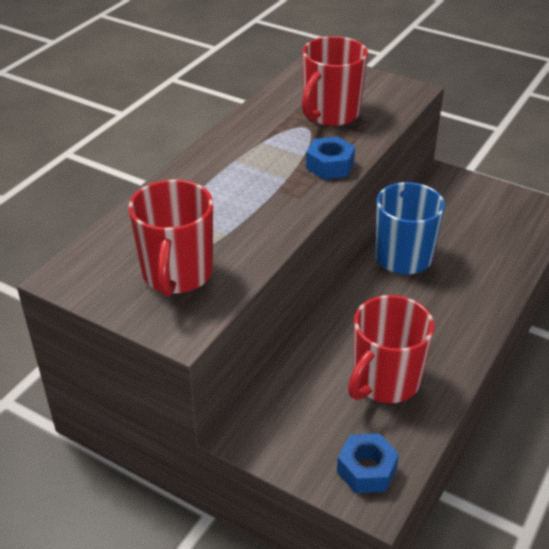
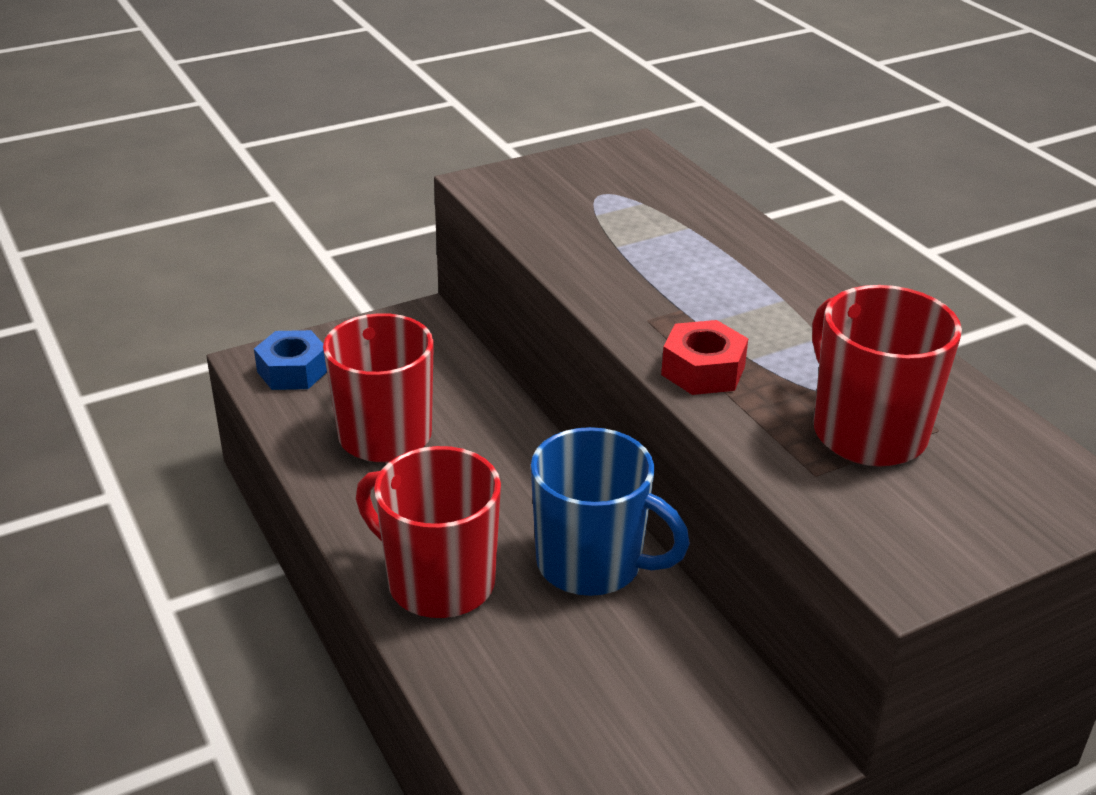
camera: 120 degrees right, 5 degrees down
(177, 274) = (573, 200): red mug -> red mug (438, 582)
(330, 165) = (703, 370): blue nut -> red nut

